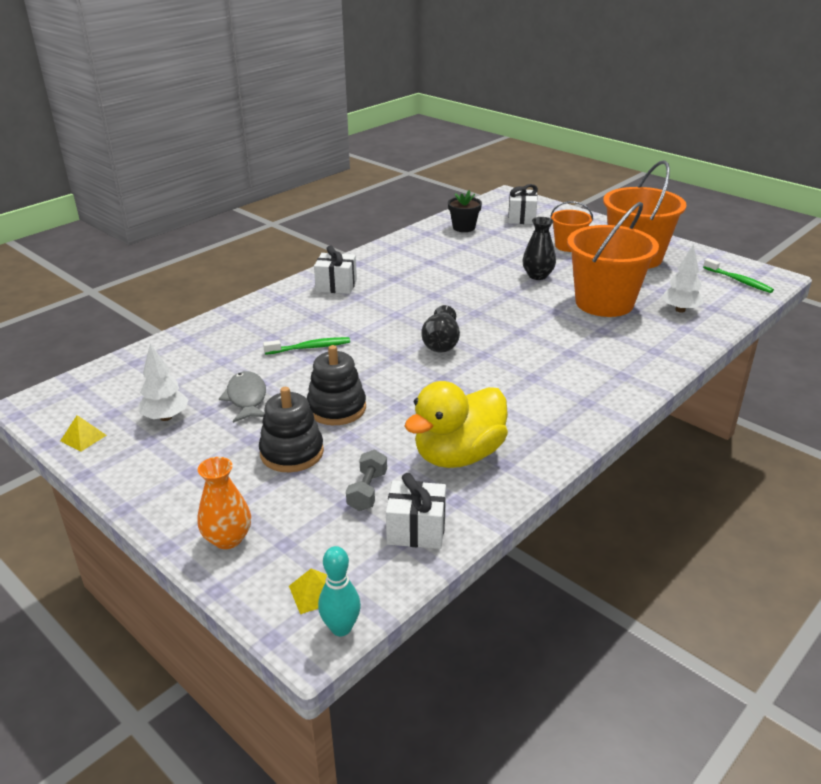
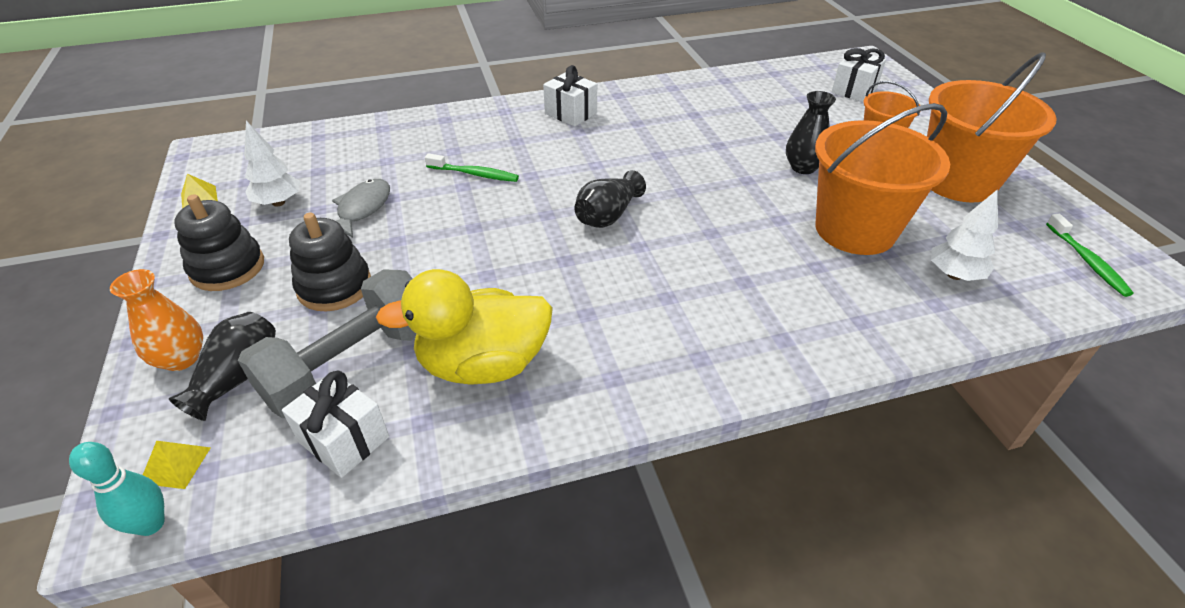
camera: 30 degrees right, 10 degrees up
(291, 530) = (239, 377): none -> black vase
(336, 408) = (426, 253): black stacking toy -> black stacking toy (227, 268)
(367, 491) = (351, 365): grey dumbbell -> grey dumbbell, size x2.13
(464, 227) = (772, 84): black flower pot -> none

